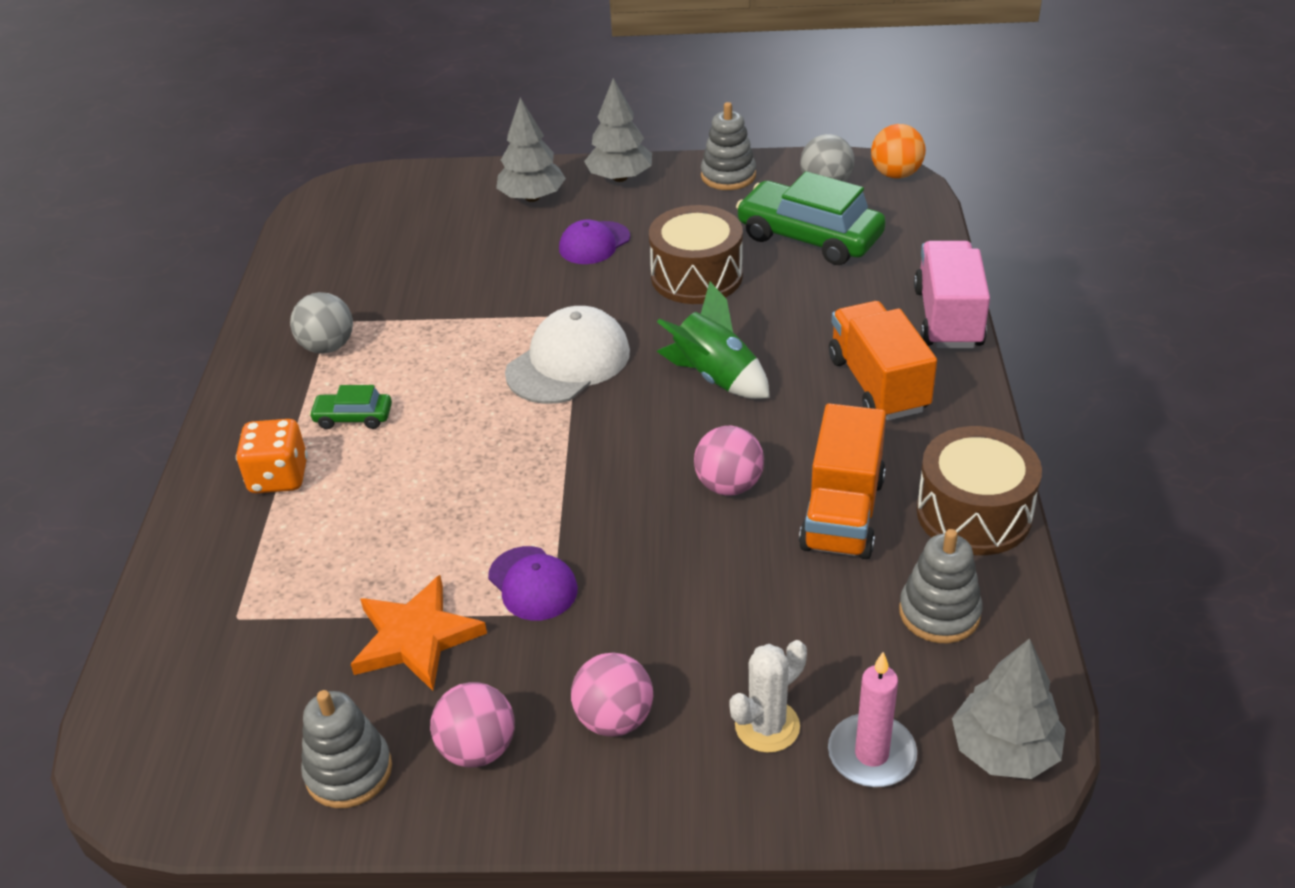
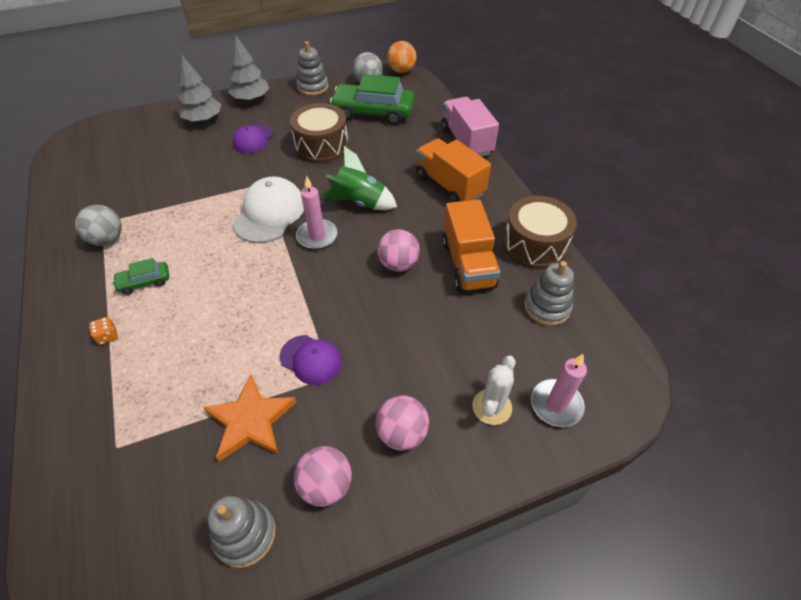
camera: 25 degrees left, 10 degrees up
(279, 477) = (108, 336): orange dice -> orange dice, size x0.51
(623, 413) = (317, 236): none -> pink candle
(1004, 750) = (620, 378): grey tree -> none

